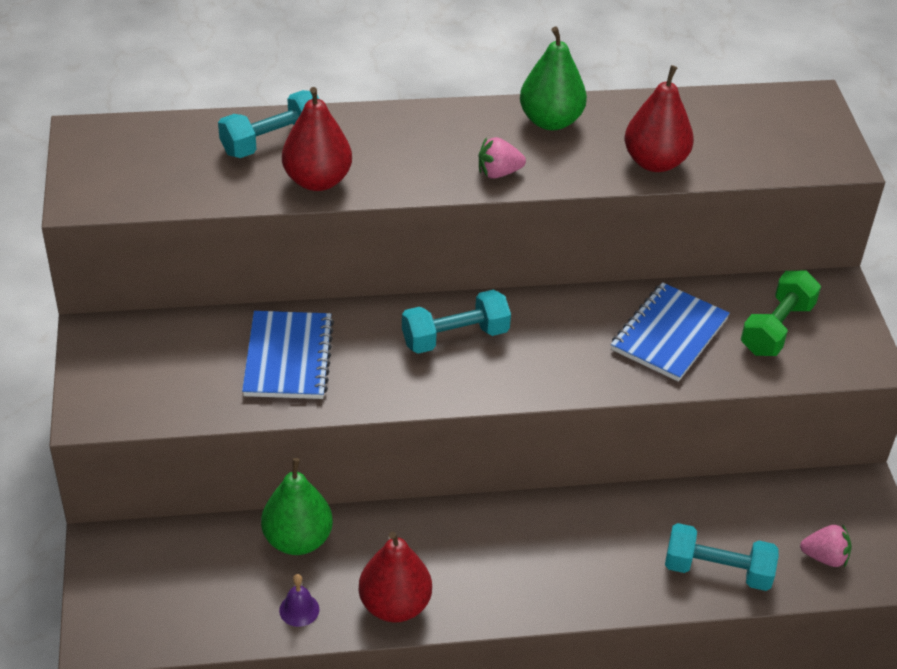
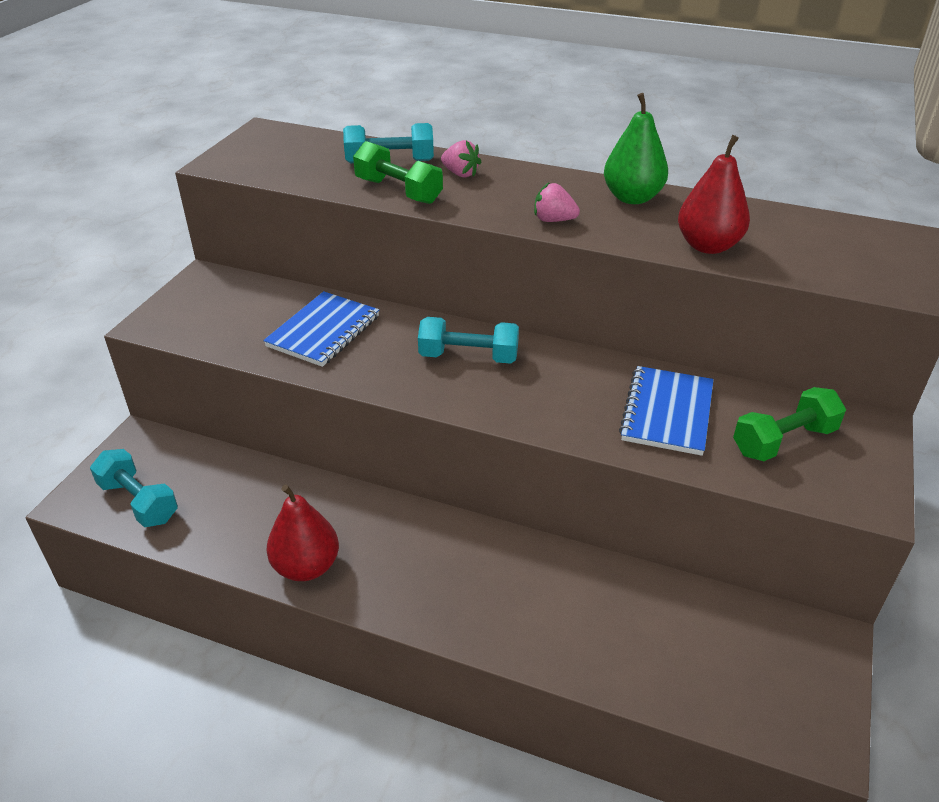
camera: 30 degrees right, 5 degrees down
(298, 540) = (274, 486): green pear -> none
(299, 609) = (230, 539): purple bell -> none
(317, 180) = (398, 191): red pear -> green dumbbell
(669, 334) = (667, 413): blue notebook -> blue notebook turned 45 degrees counterclockwise
(717, 571) = (621, 658): turquoise dumbbell -> turquoise dumbbell (138, 501)
(824, 557) = (747, 691): pink strawberry -> pink strawberry (460, 174)

